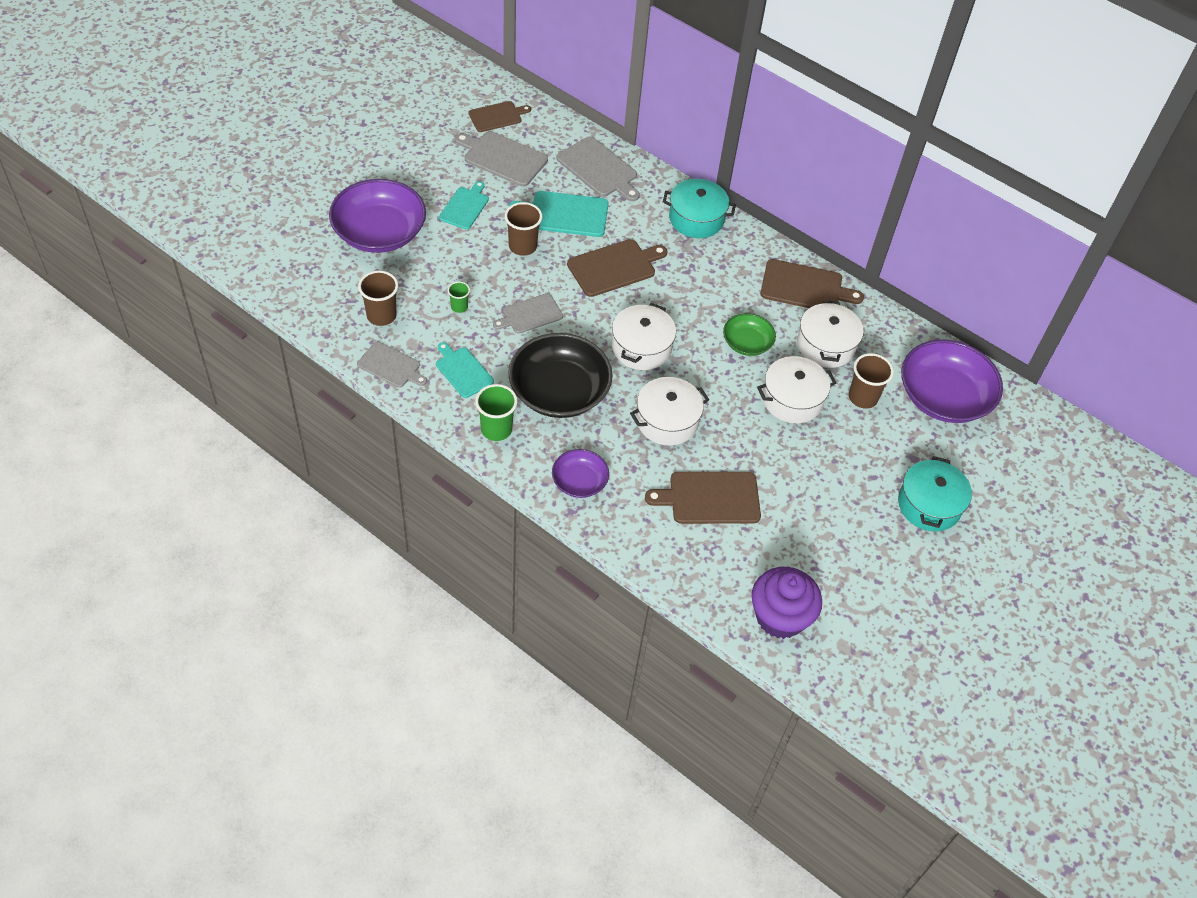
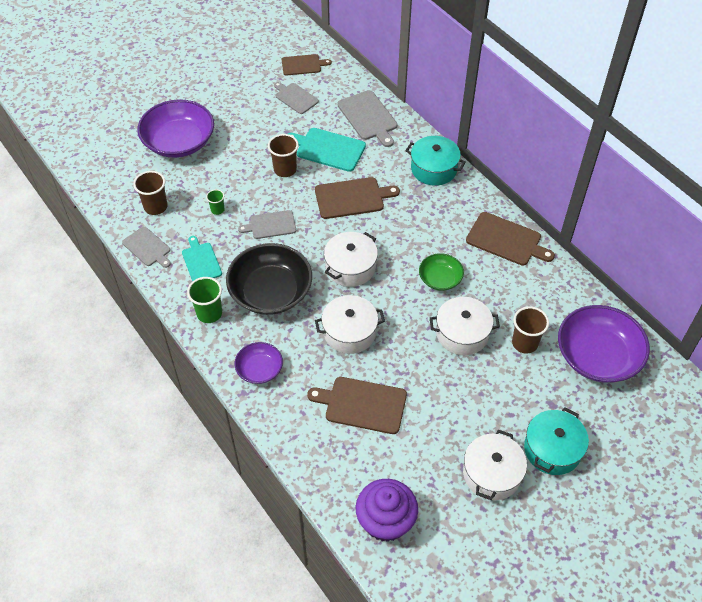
camera: 20 degrees right, 0 degrees up
(465, 207) = (252, 132): turquoise cutting board -> none
(503, 158) = (295, 98): grey cutting board -> grey cutting board, size x0.66
(826, 345) = (507, 292): white pot -> white pot (492, 473)

